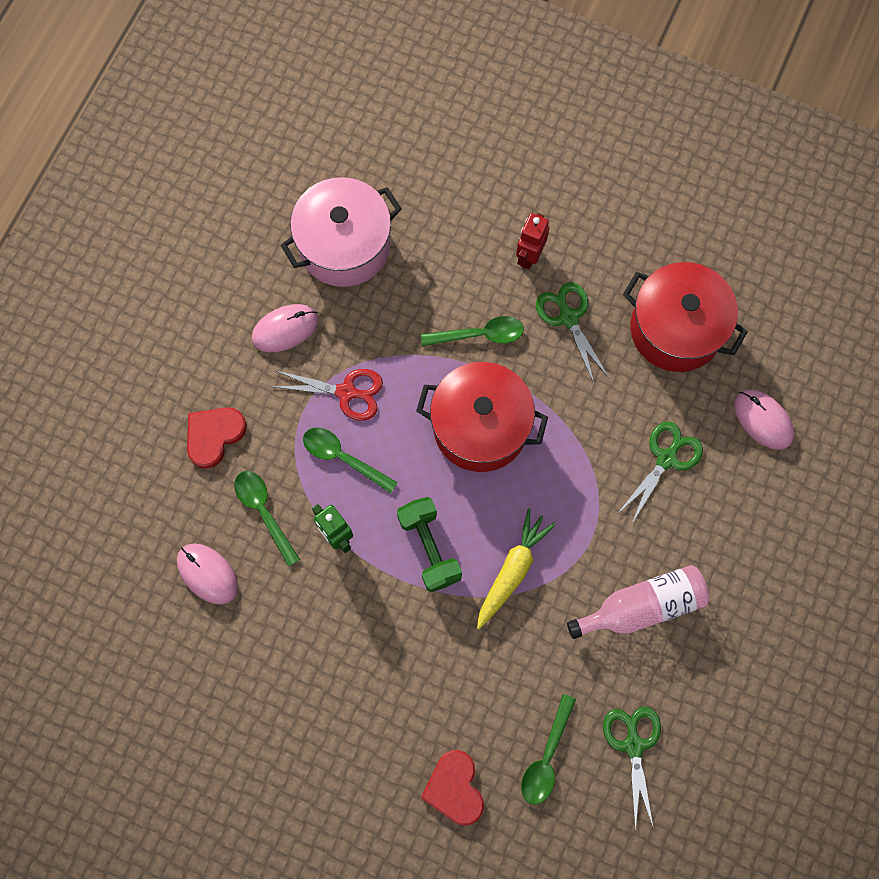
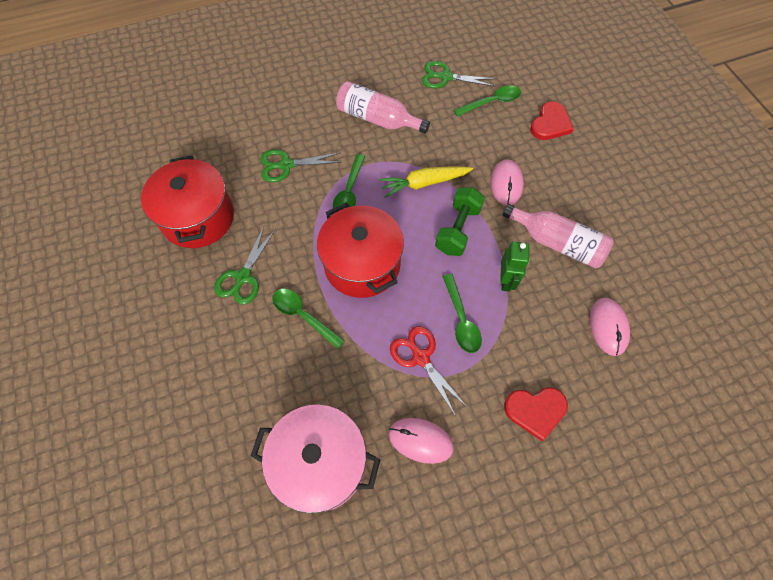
camera: 135 degrees left, 10 degrees down
(264, 512) = (541, 332): green spoon -> green spoon (349, 191)
(322, 625) = (557, 243): none -> pink bottle
(529, 256) = (218, 335): red robot -> none
(633, 745) = (445, 77): green scissors -> green scissors turned 60 degrees clockwise
(763, 420) = (218, 141): pink mouse -> pink mouse (506, 184)

